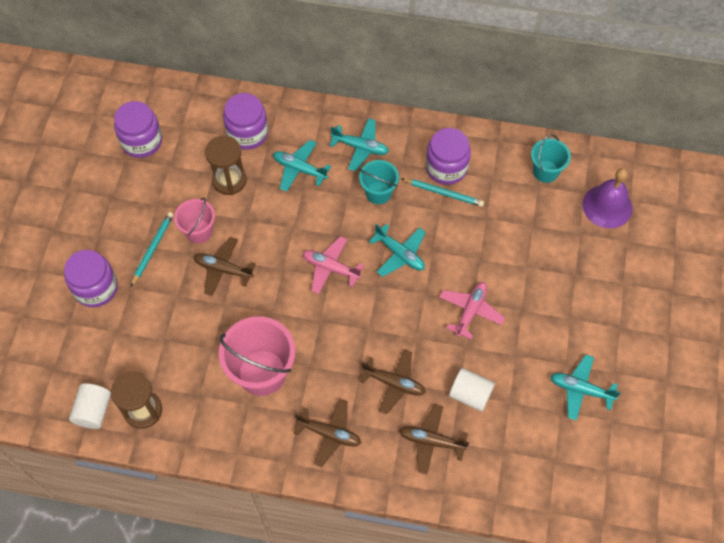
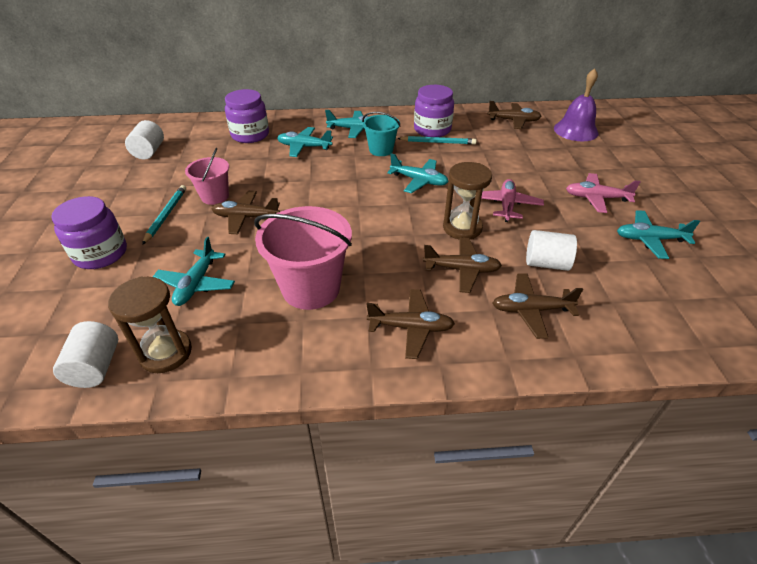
camera: 15 degrees left, 20 degrees down
(142, 141) = (149, 152): purple jar -> white cylinder
(171, 344) = (196, 284): none -> turquoise plane
(229, 180) = (239, 162): brown hourglass -> brown hourglass (462, 228)
(331, 268) = (357, 199): pink plane -> pink plane (596, 198)
(545, 171) = (513, 121): turquoise bucket -> brown plane

